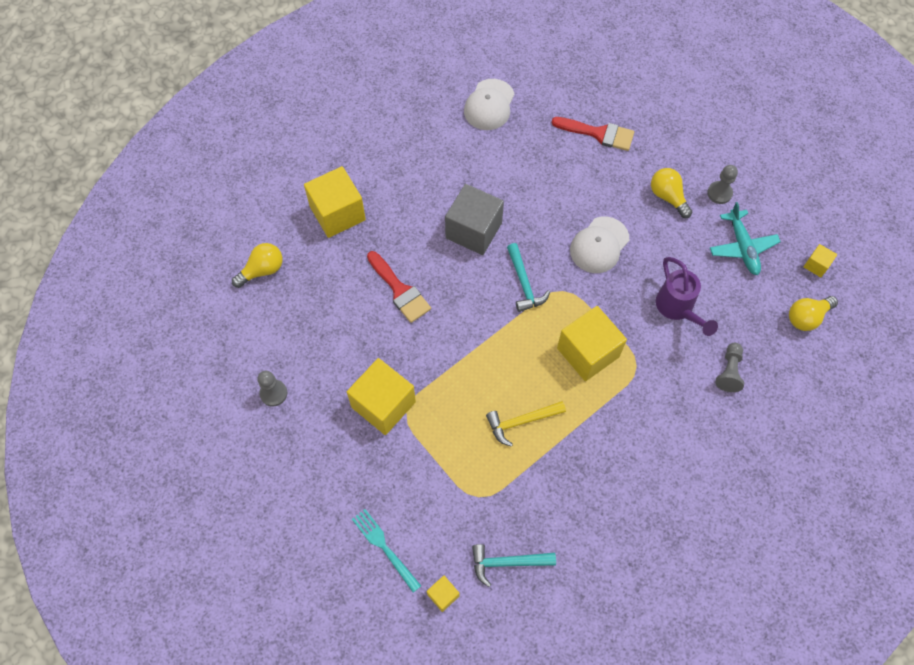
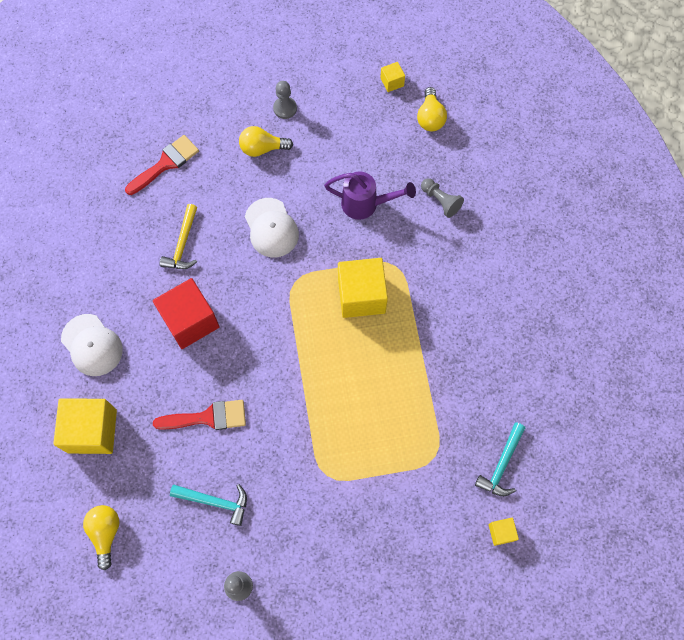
camera: 60 degrees left, 5 degrees up
(383, 404) = (308, 491): yellow cube -> none
(384, 547) = (435, 560): turquoise fork -> none
(473, 230) = (190, 321): grey cube -> red cube
(489, 105) = (72, 234): white cap -> white cap (92, 345)
(521, 422) = (390, 384): yellow hammer -> yellow hammer (183, 244)
(524, 283) = (268, 309): turquoise hammer -> turquoise hammer (215, 501)
(742, 247) = (343, 123): turquoise plane -> none

